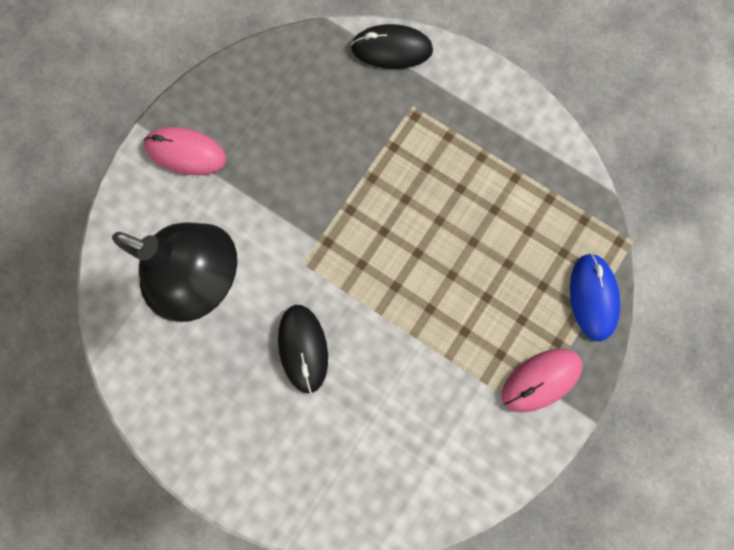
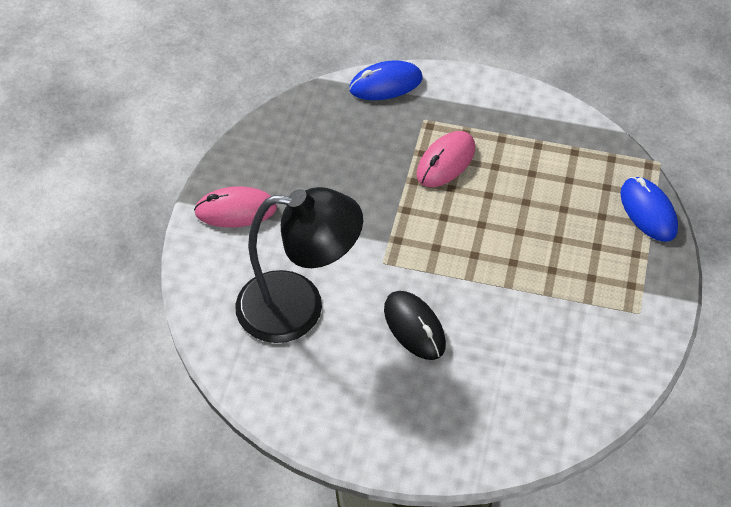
camera: 20 degrees left, 25 degrees down
(391, 49) = (385, 84): black mouse -> blue mouse
(541, 380) = (636, 285): pink mouse -> pink mouse (446, 162)

